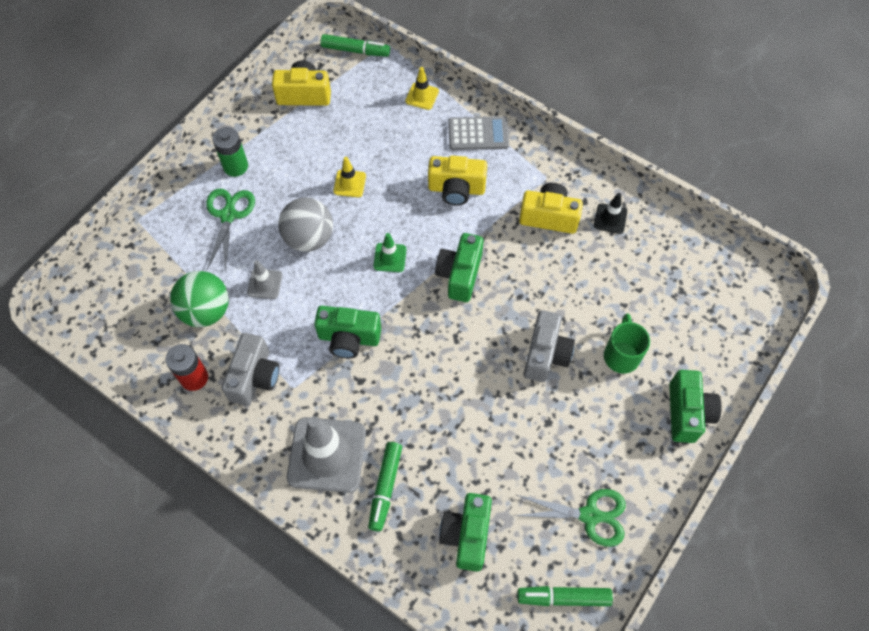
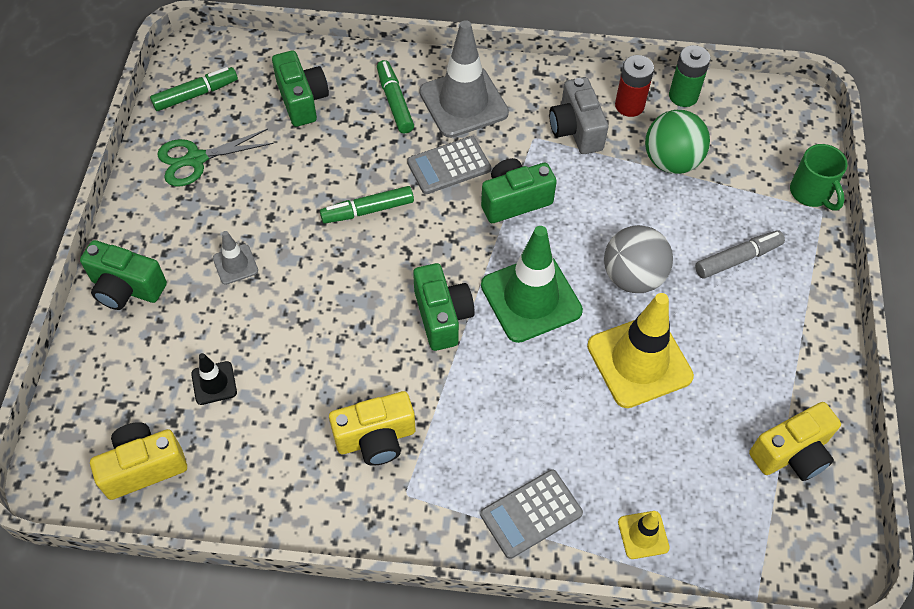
camera: 150 degrees right, 5 degrees down
(228, 215) = (737, 259): green scissors -> grey marker
(235, 166) = (782, 316): green battery -> green battery (683, 96)
(265, 284) = (638, 211): grey traffic cone -> grey traffic cone (235, 264)
(349, 183) = (639, 361): yellow traffic cone -> yellow traffic cone, size x2.10
(355, 50) = (787, 563): green marker -> green marker (368, 210)
(379, 396) = (449, 166): none -> grey calculator
(390, 257) = (531, 298): green traffic cone -> green traffic cone, size x2.10
(456, 189) = (510, 418): yellow camera -> yellow camera (144, 467)
(545, 354) = (303, 277): grey camera -> none
(610, 219) = (297, 475): black traffic cone -> black traffic cone (214, 383)
(621, 355) = (219, 314): green mug -> green mug (811, 193)
(687, 413) = (126, 288): green camera -> green camera turned 45 degrees counterclockwise

